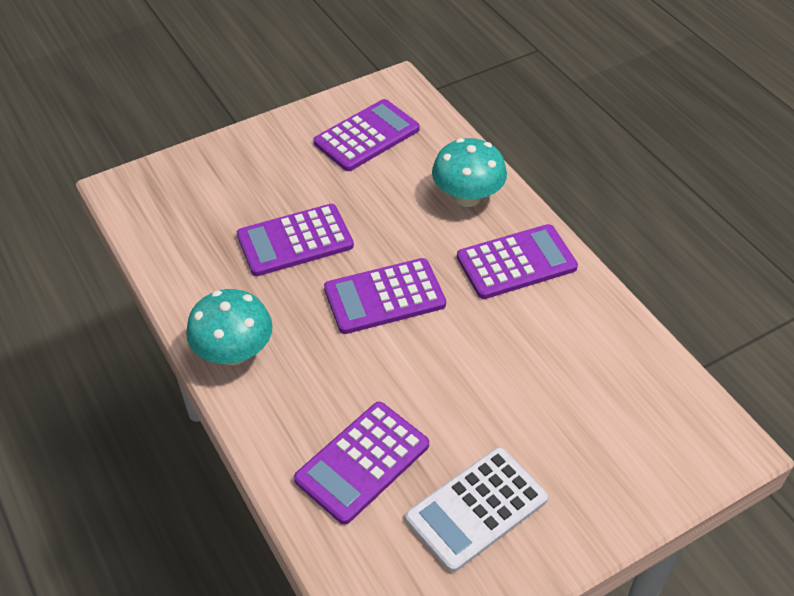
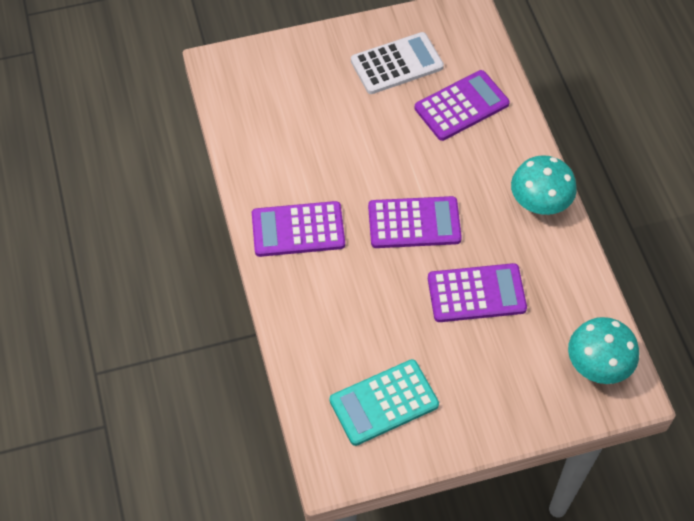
camera: 165 degrees left, 10 degrees up
(366, 136) = (384, 403): purple calculator -> turquoise calculator
(467, 197) = (313, 305): turquoise mushroom -> turquoise mushroom (597, 365)

